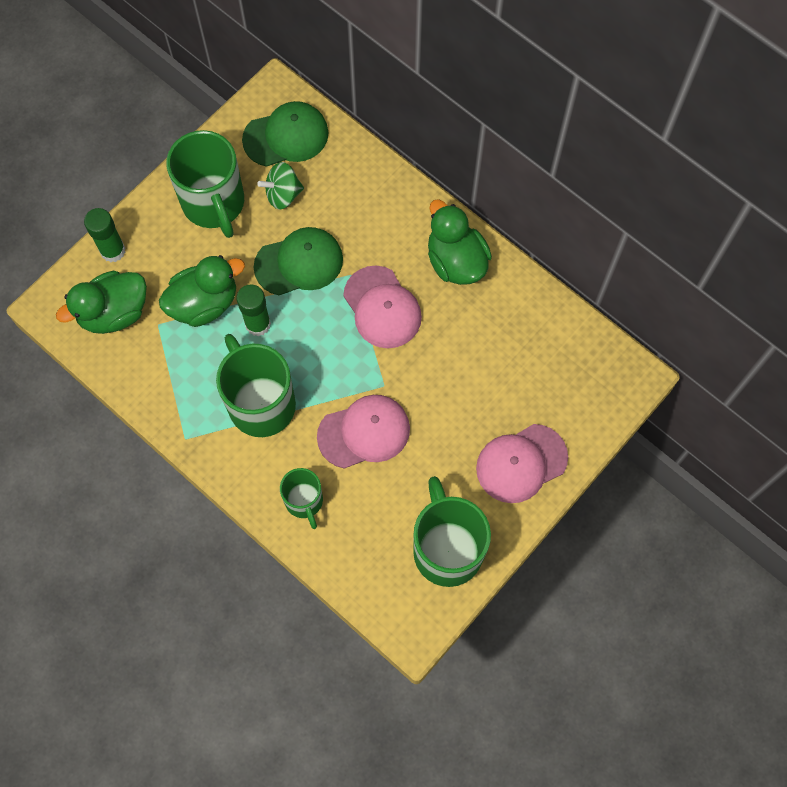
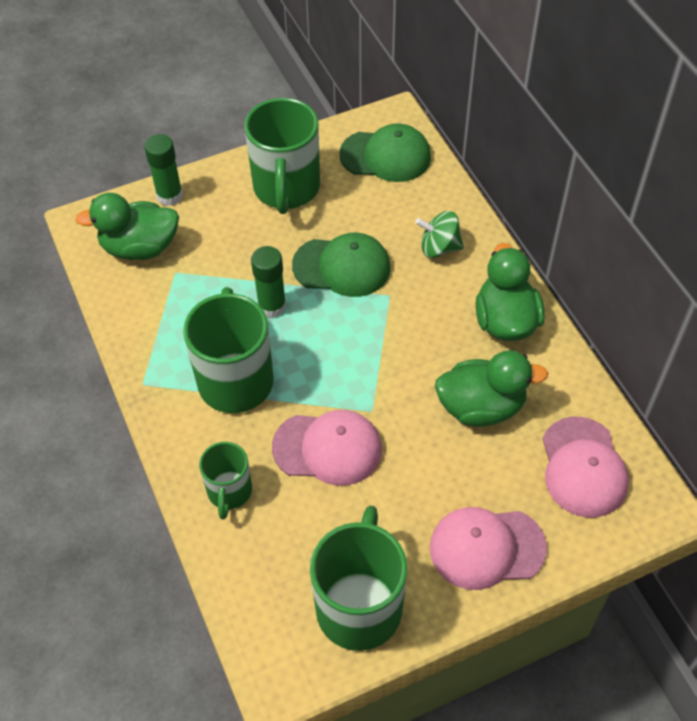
camera: 25 degrees right, 15 degrees down
(204, 303) = (230, 269): green duck -> green duck (481, 407)
(283, 194) = (357, 203): green spinning top -> green spinning top (439, 248)
(382, 307) = (406, 336): pink cap -> pink cap (583, 467)

